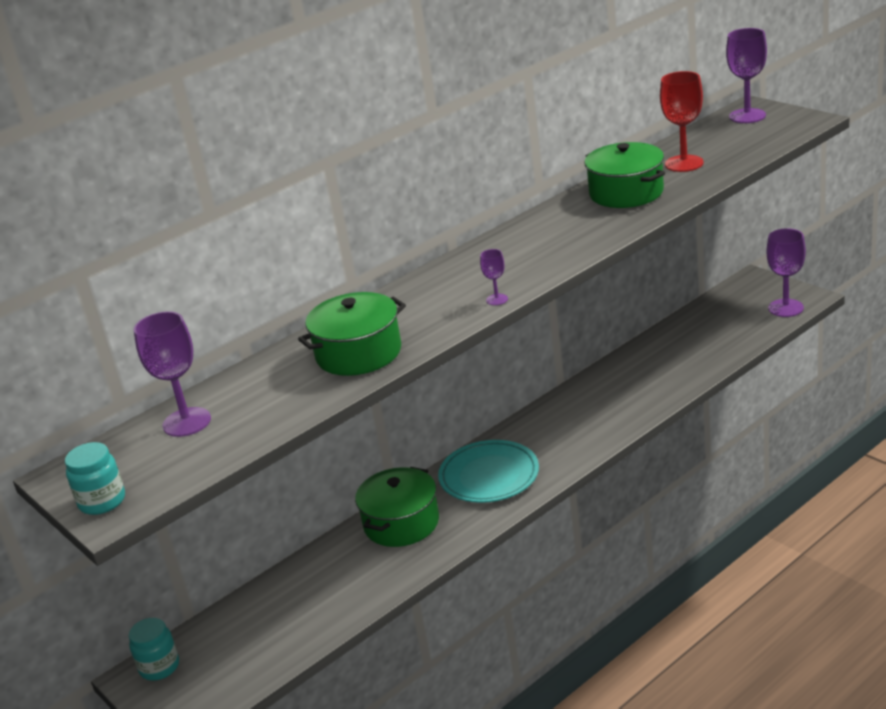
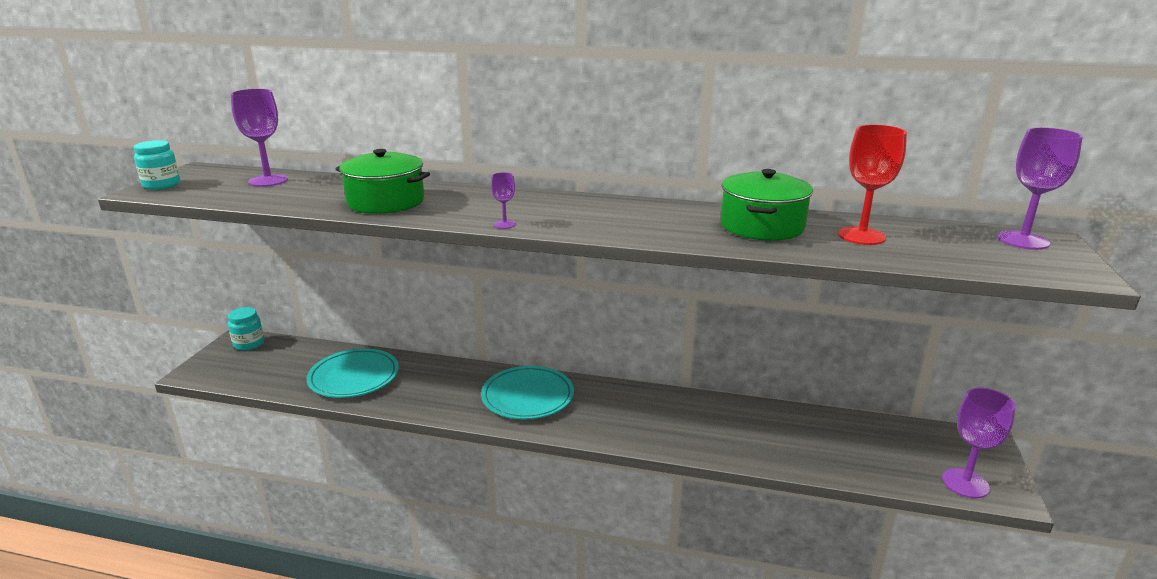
camera: 50 degrees right, 5 degrees down
(333, 587) = (354, 377): none -> turquoise plate
(401, 523) = (443, 378): green pot -> none

